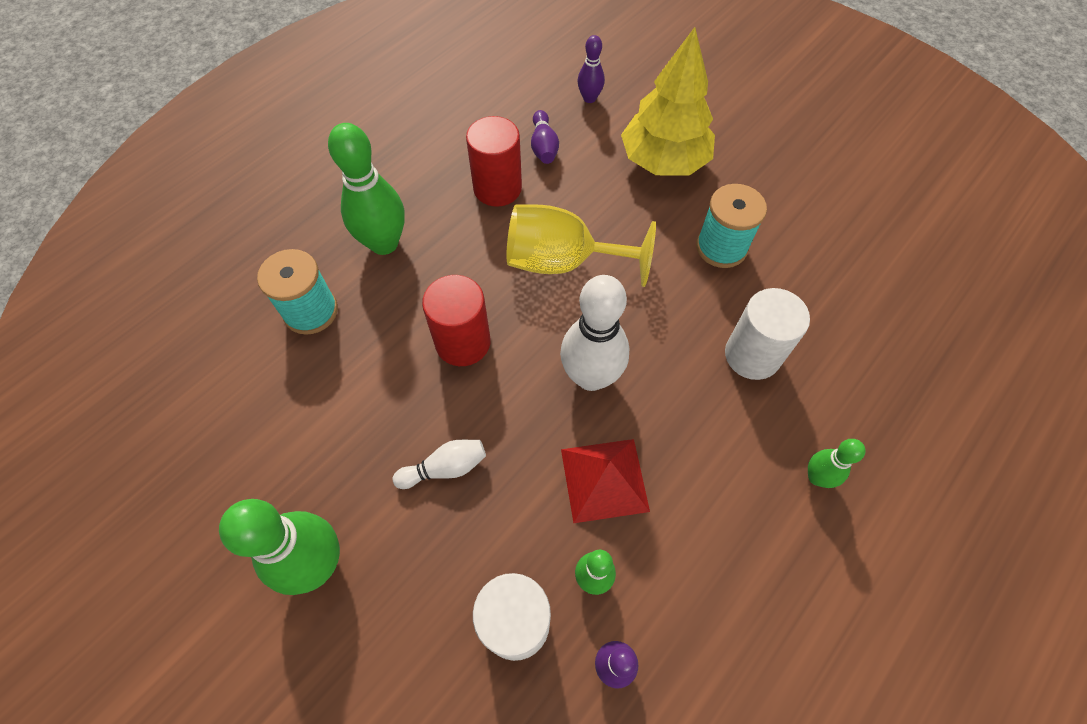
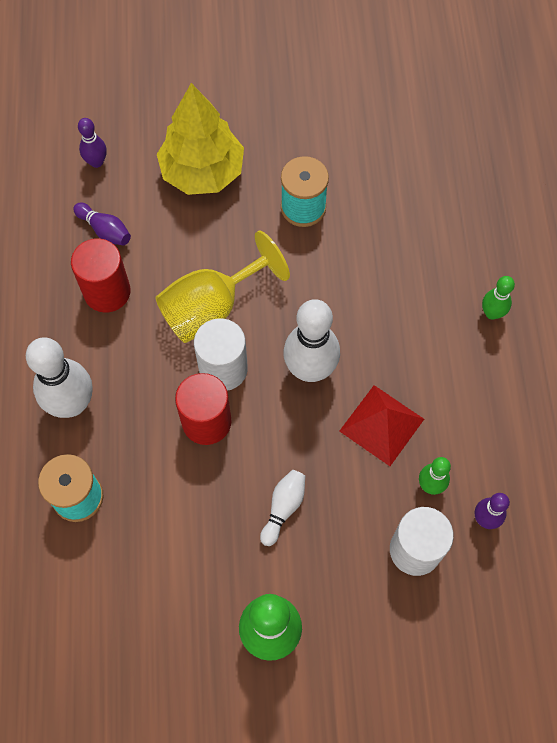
camera: 45 degrees left, 5 degrees up
(384, 243) = (72, 404): green bowling pin -> white bowling pin
(752, 355) = (390, 268): white cylinder -> white cylinder (223, 369)

